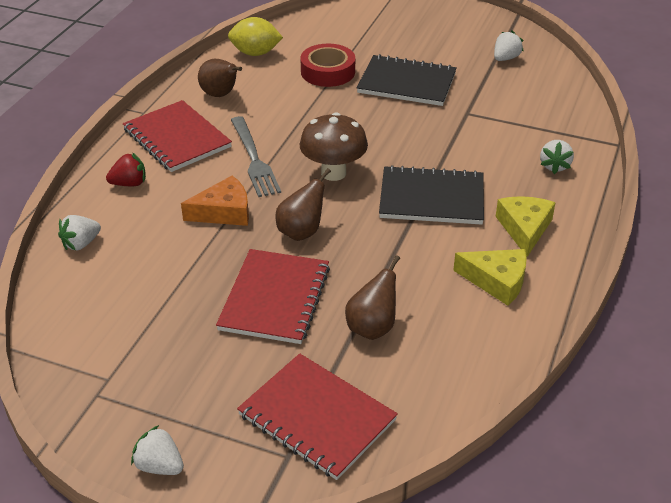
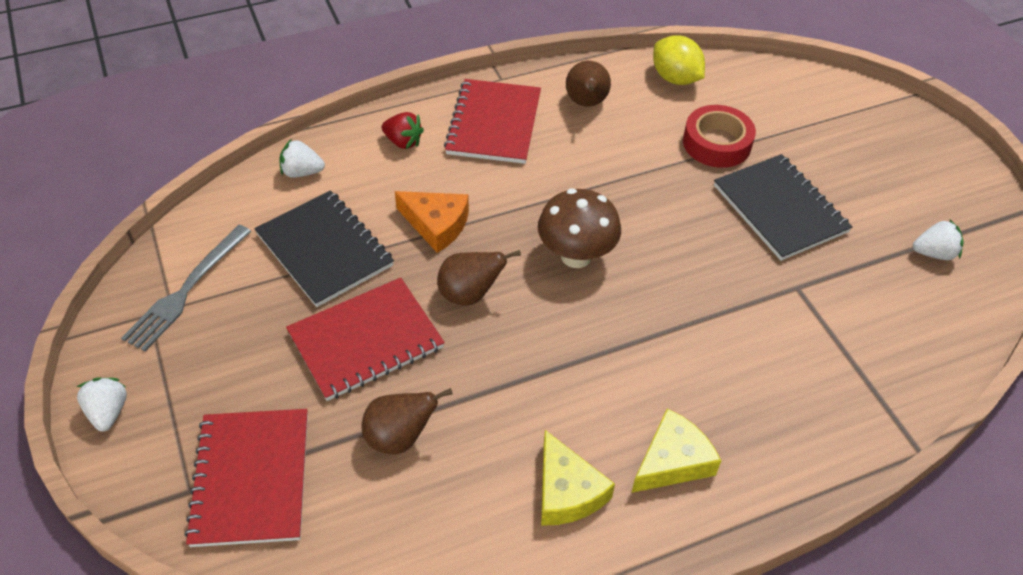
camera: 45 degrees right, 10 degrees up
(254, 159) = (528, 190): grey fork -> grey fork (187, 290)
(431, 198) = (628, 353): black notebook -> black notebook (324, 250)
(554, 166) = (806, 419): white strawberry -> none

